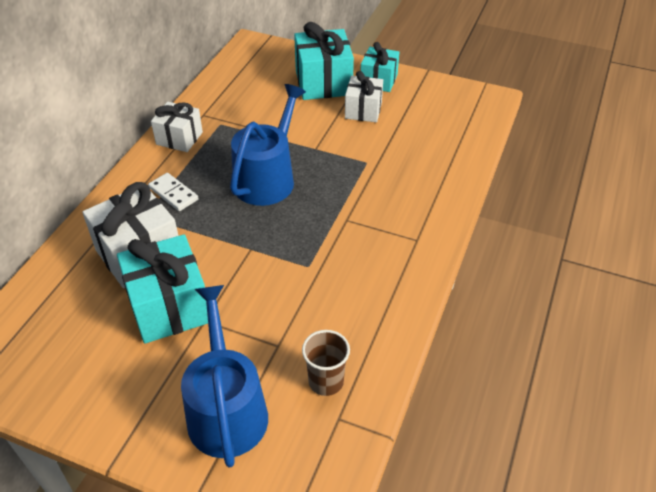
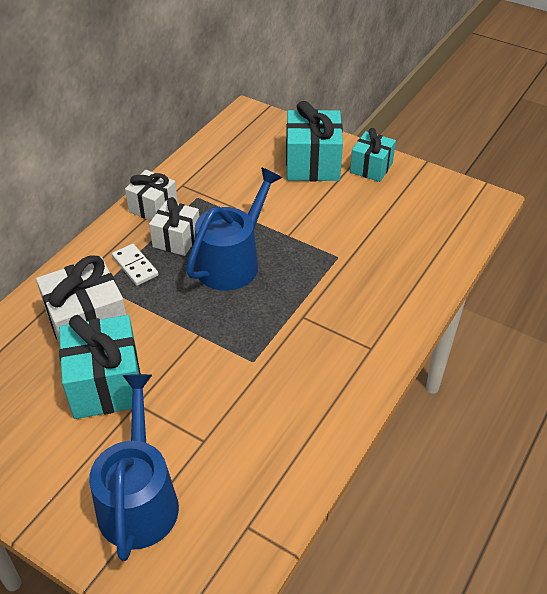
camera: 10 degrees right, 0 degrees up
(326, 381) = (243, 486): brown cup -> none
(363, 110) = (347, 199): white gift -> white gift (177, 239)

